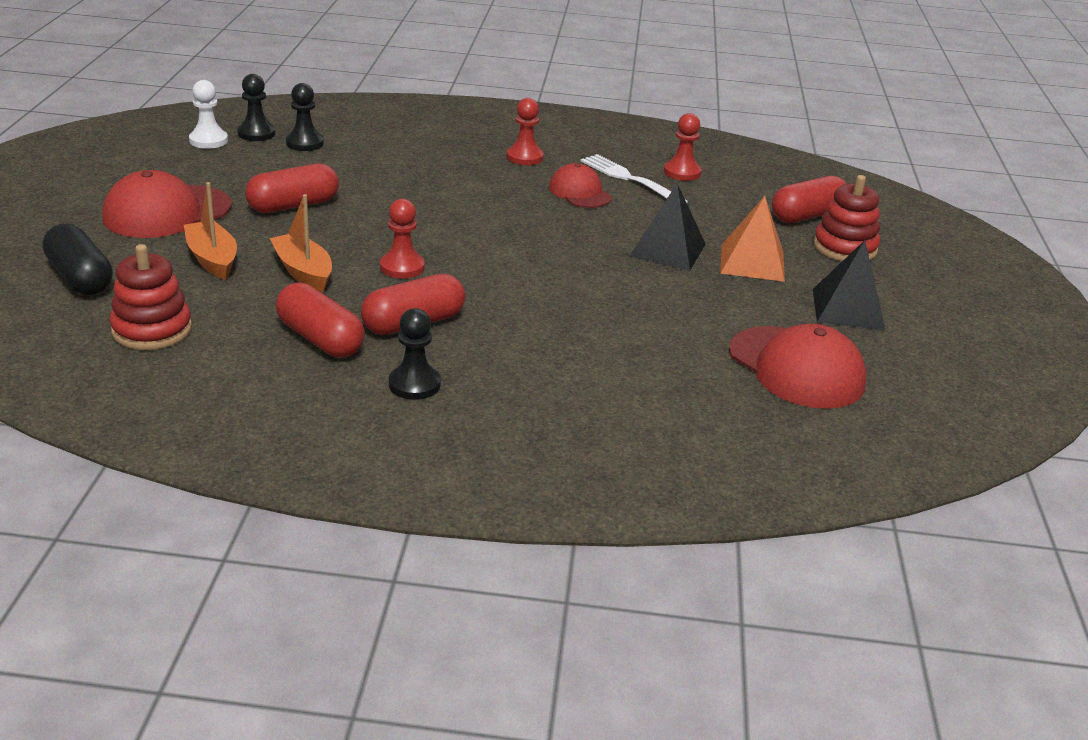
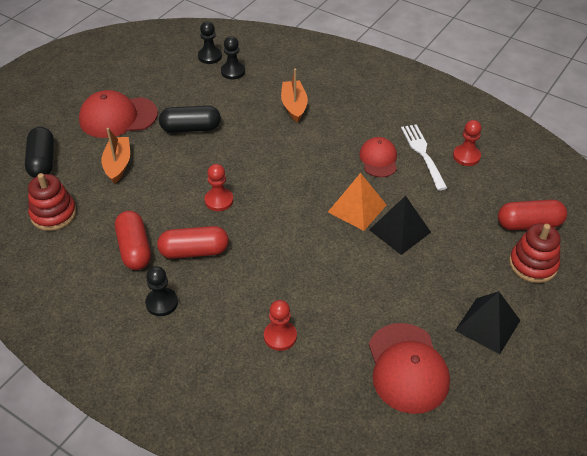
camera: 30 degrees right, 15 degrees up
(208, 141) = (178, 57): white pawn -> none
(293, 205) = (191, 128): red capsule -> black capsule
(303, 272) = (160, 189): orange boat -> orange boat (294, 106)
(524, 157) = (364, 115): red pawn -> red pawn (280, 336)
(752, 262) = (451, 259): orange pyramid -> orange pyramid (357, 208)

